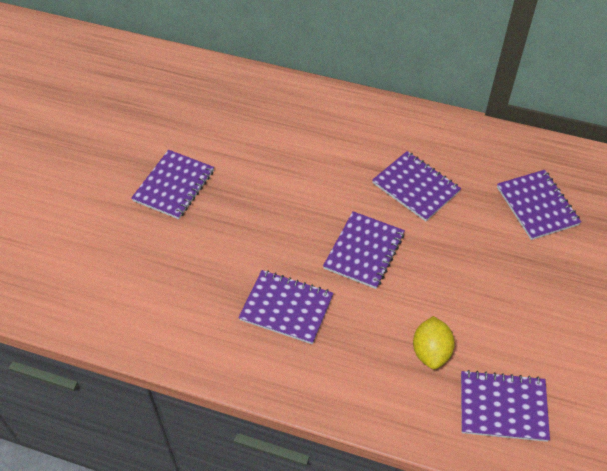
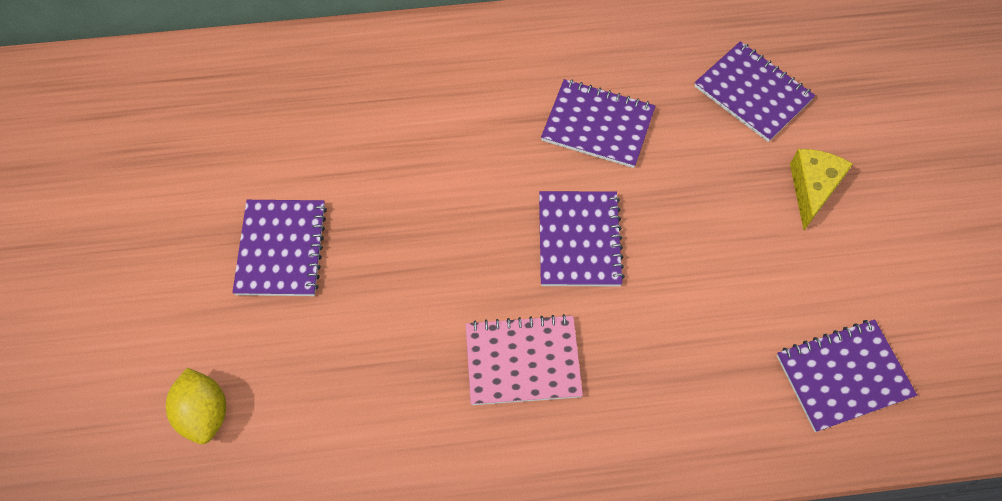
camera: 25 degrees left, 10 degrees up
(286, 308) = (522, 361): purple notebook -> pink notebook
(431, 352) = (727, 342): yellow lemon -> yellow lemon (204, 413)
(547, 281) = (812, 189): none -> yellow cheese

